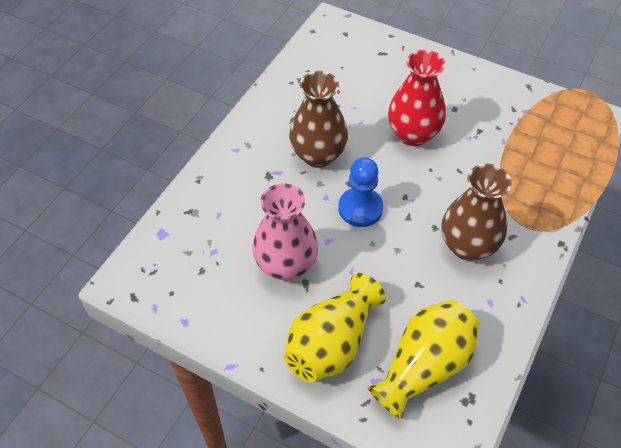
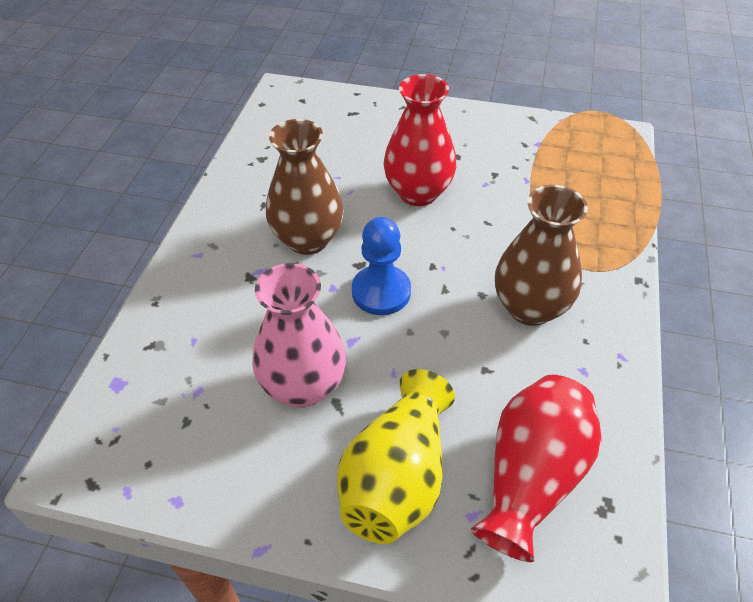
camera: 15 degrees left, 5 degrees down
(424, 366) = (531, 477): yellow vase -> red vase

